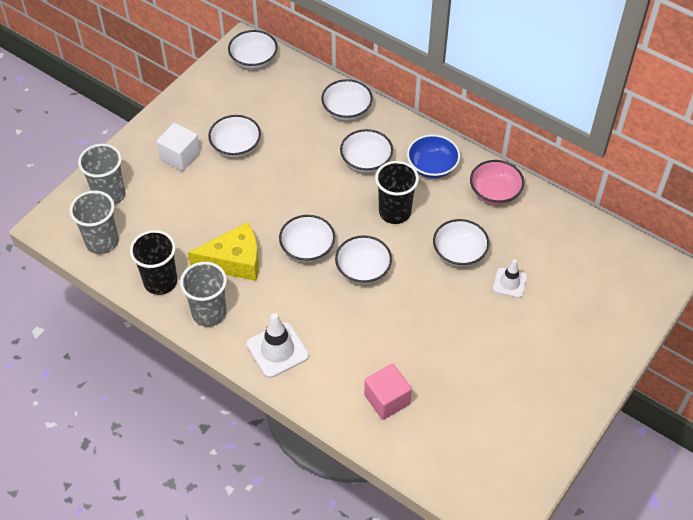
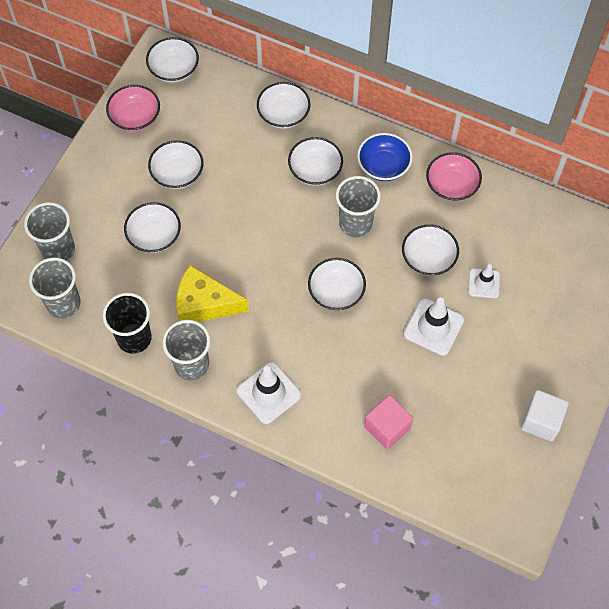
camera: 10 degrees left, 10 degrees up
(180, 156) = (122, 194): white cube -> white cube (541, 421)
(208, 94) = (135, 117): none -> pink bowl
(234, 261) = (204, 304): yellow cheese -> yellow cheese turned 150 degrees counterclockwise
(307, 248) = (275, 277): white bowl -> white bowl (154, 236)
(395, 212) = (355, 223): black cup -> grey cup
(452, 315) = (433, 327): none -> white traffic cone

